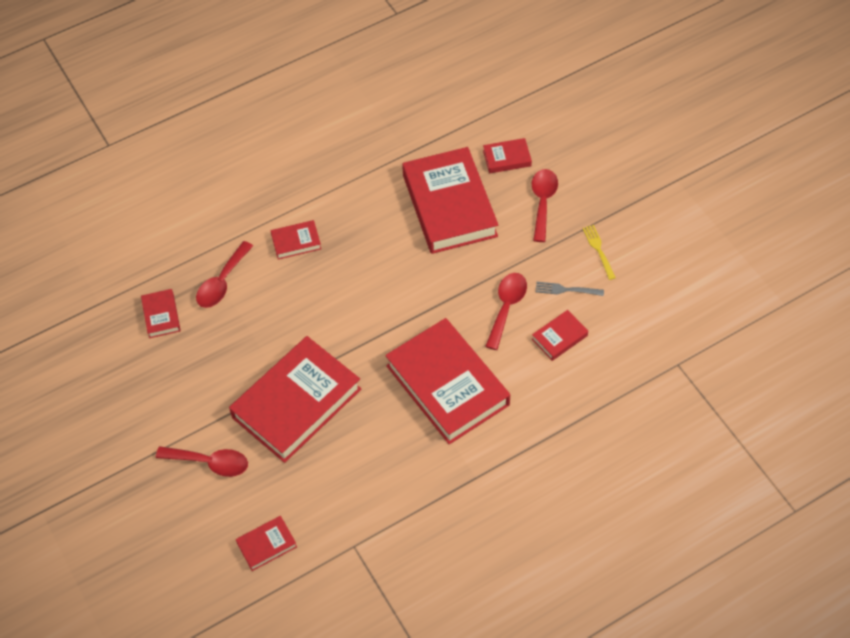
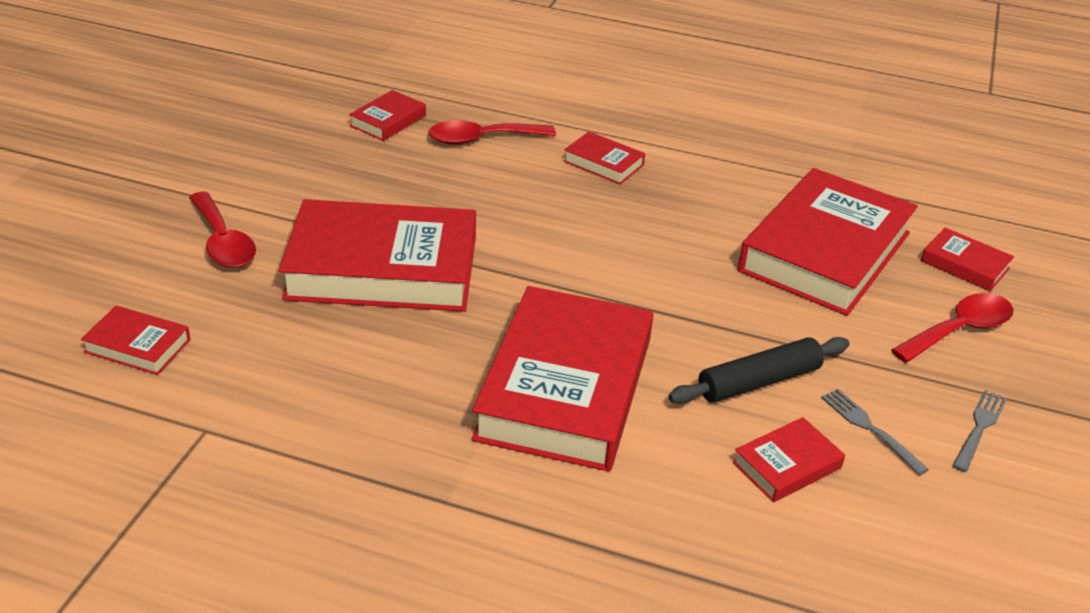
camera: 45 degrees right, 20 degrees down
(506, 307) = (758, 381): red spoon -> black rolling pin
(559, 337) = (787, 465): red book -> red book turned 45 degrees counterclockwise
(598, 250) = (979, 427): yellow fork -> grey fork

